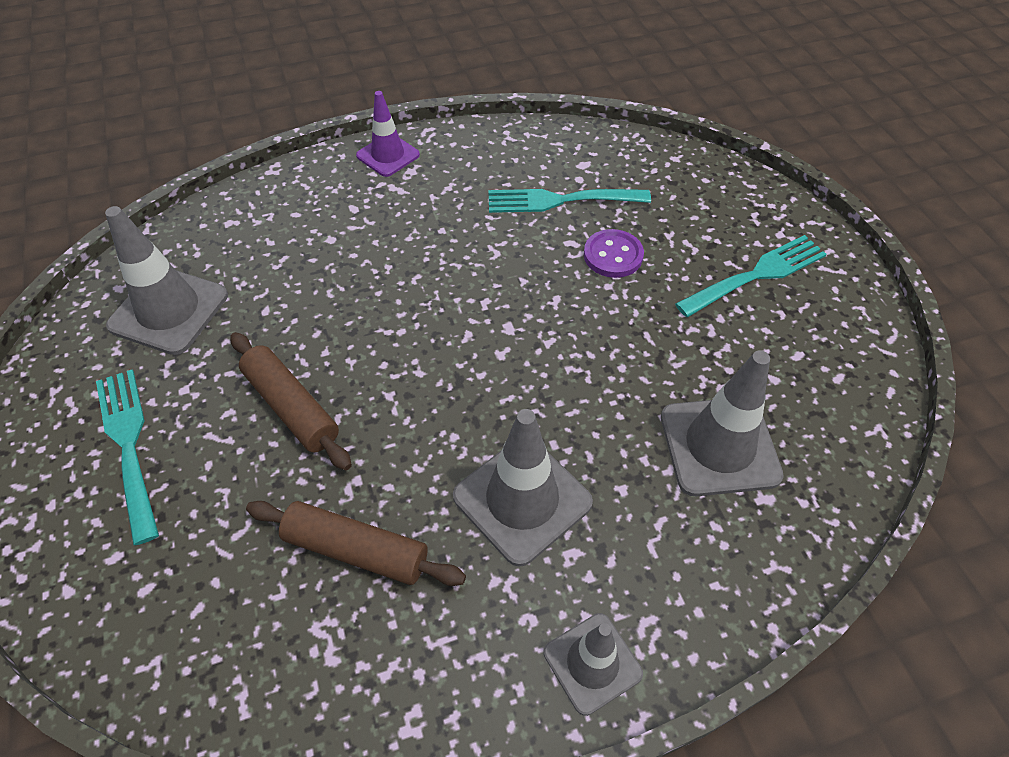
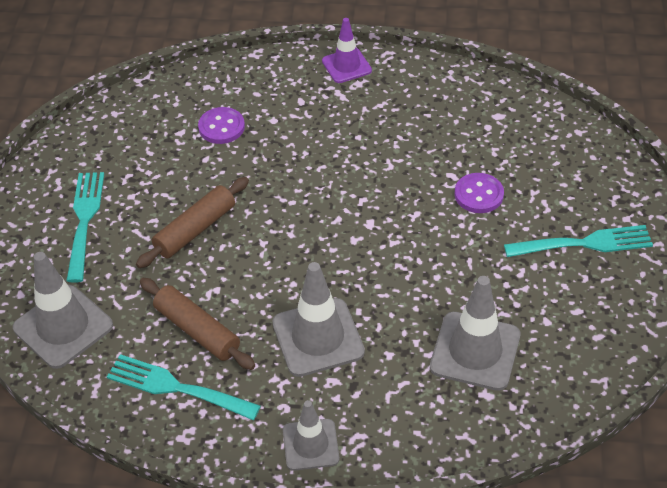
camera: 25 degrees right, 5 degrees down
(169, 310) = (142, 139): grey traffic cone -> grey traffic cone (63, 327)
(269, 265) = (221, 127): none -> purple button
(291, 407) = (195, 230): brown rolling pin -> brown rolling pin turned 60 degrees clockwise
(561, 200) = (463, 140): turquoise fork -> turquoise fork (177, 388)

